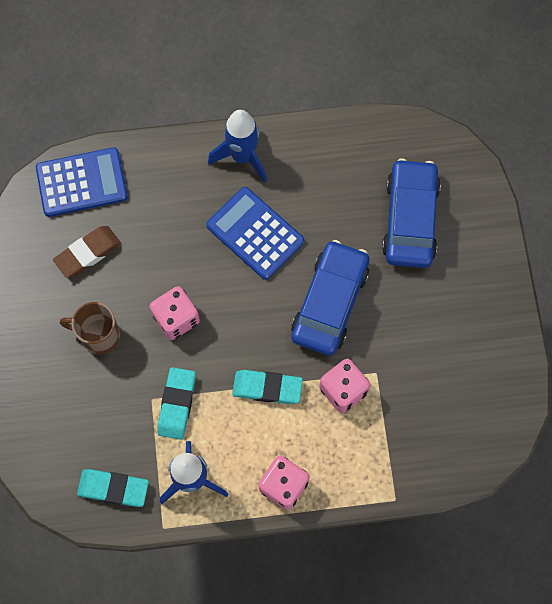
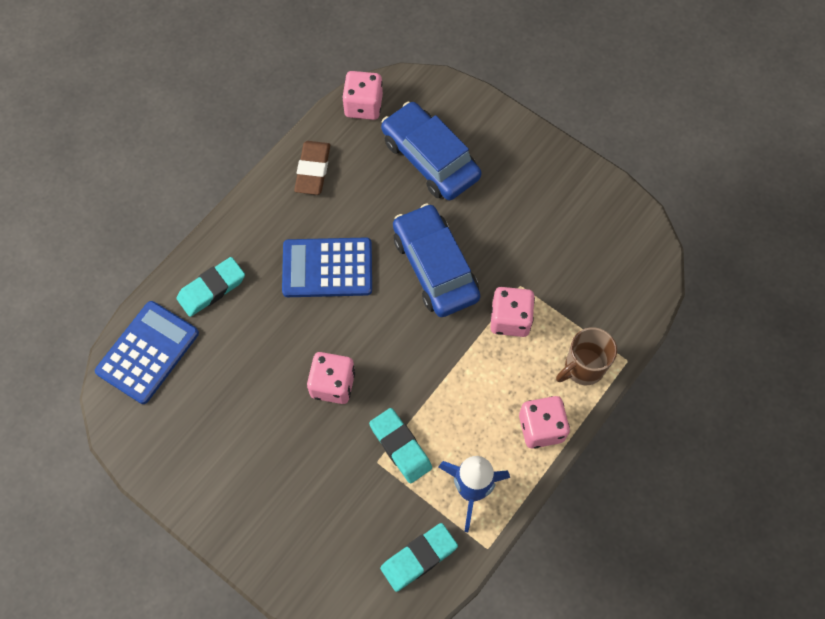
camera: 45 degrees left, 5 degrees down
(88, 253) = (210, 401): brown eraser -> brown eraser (313, 170)
(99, 336) = (285, 454): brown mug -> brown mug (583, 368)
(242, 157) = (259, 222): blue rocket -> none
(267, 388) = (455, 370): turquoise eraser -> turquoise eraser (212, 289)
(403, 135) = (363, 106): none -> pink dice

